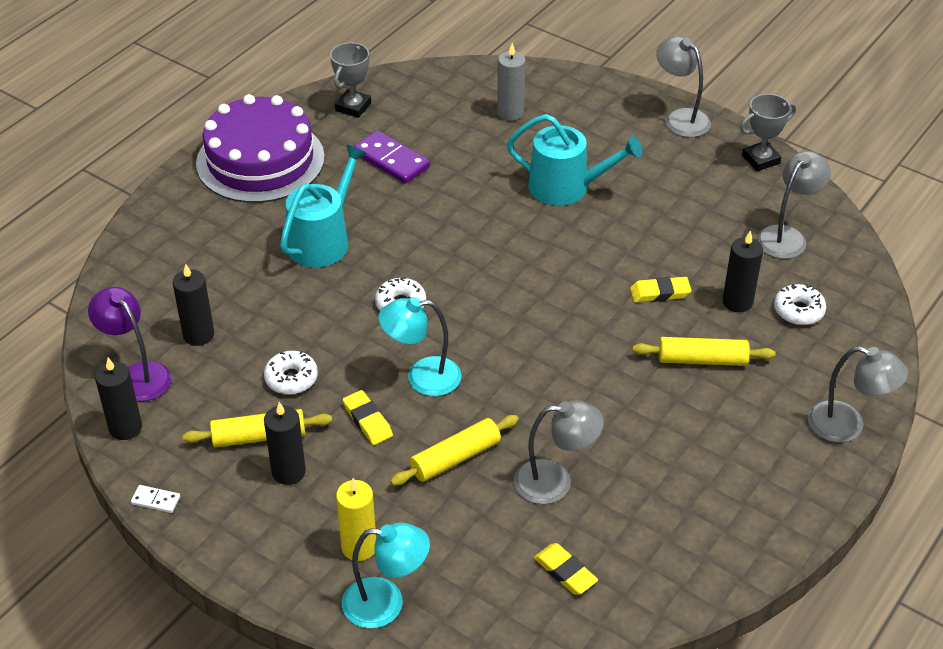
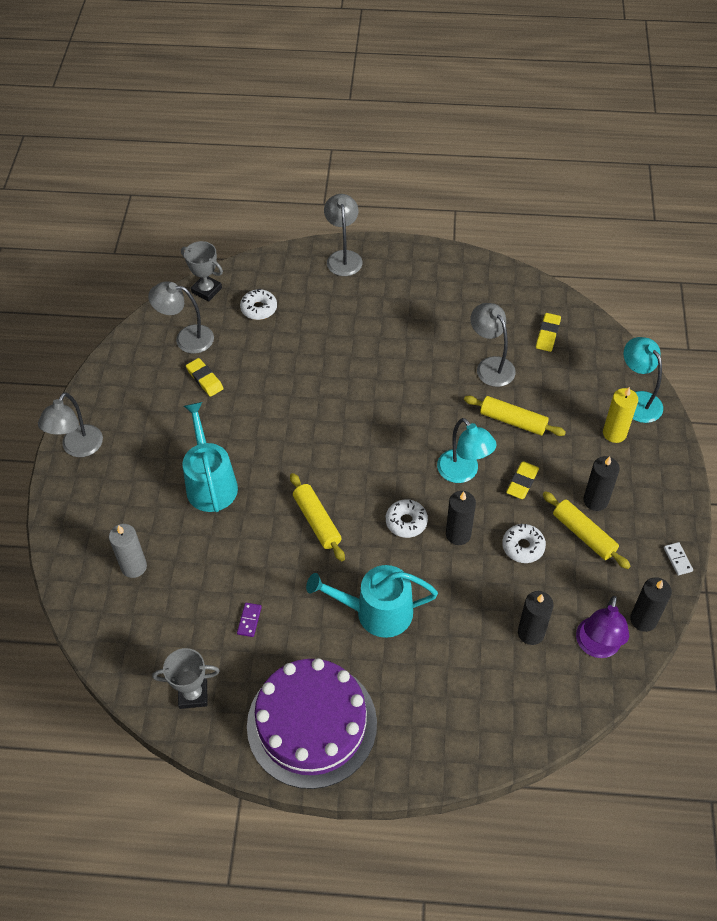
camera: 120 degrees left, 10 degrees up
(391, 160) = (249, 620): purple domino -> purple domino, size x0.49
(660, 293) = (290, 382): yellow eraser -> yellow eraser (205, 379)
(702, 360) = (338, 338): yellow rolling pin -> yellow rolling pin (317, 521)
(737, 302) = (271, 340): black candle -> black candle (458, 534)
(760, 159) = (105, 381): grey trophy -> grey trophy (207, 290)

